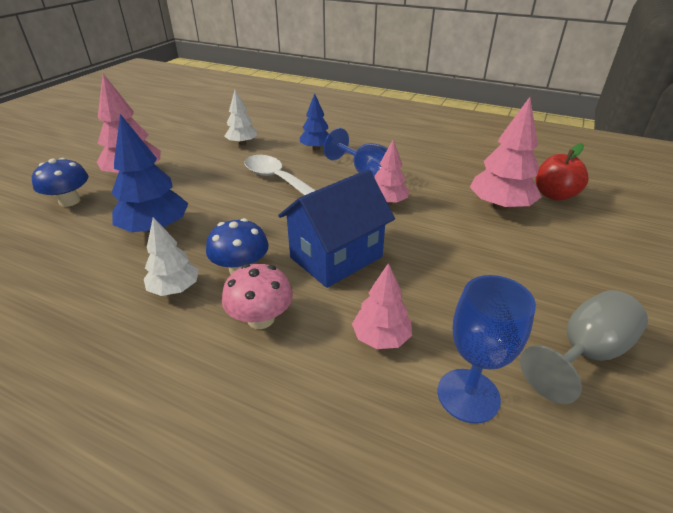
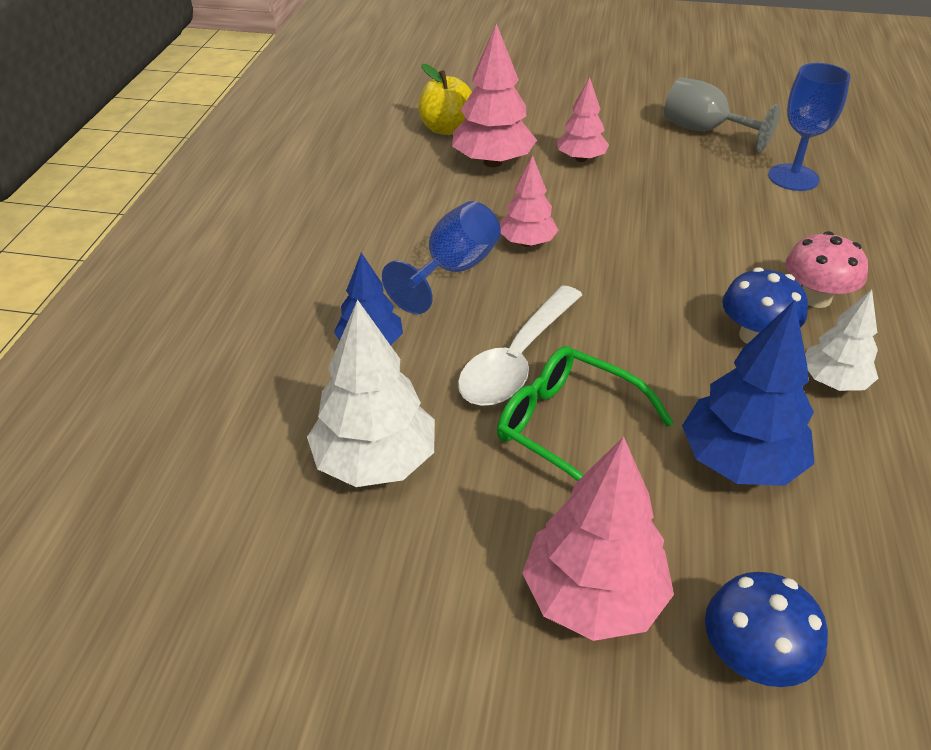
camera: 105 degrees left, 5 degrees up
(222, 186) = (569, 429): none -> green glasses
(242, 143) = (375, 461): white tree -> white tree, size x1.61
(336, 257) = (676, 266): blue house -> none
(381, 338) = (772, 221): pink tree -> pink tree (581, 159)
(554, 195) = (446, 129): red apple -> yellow apple

